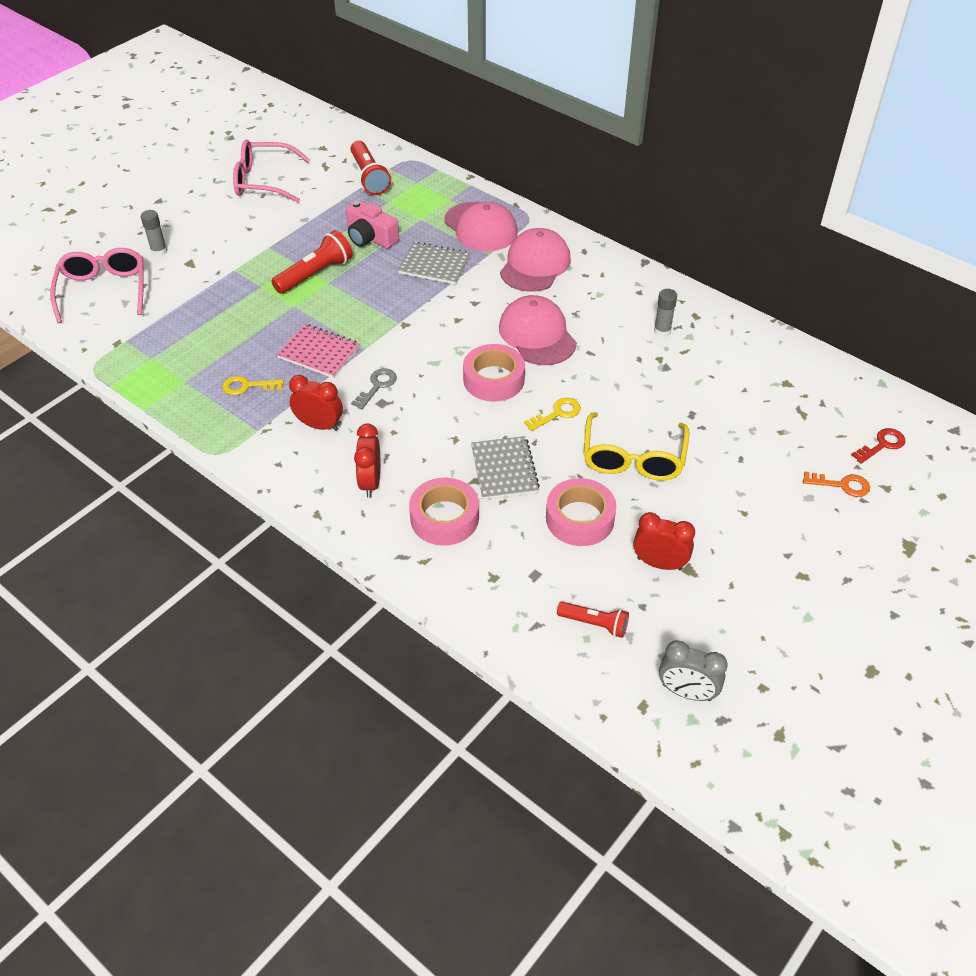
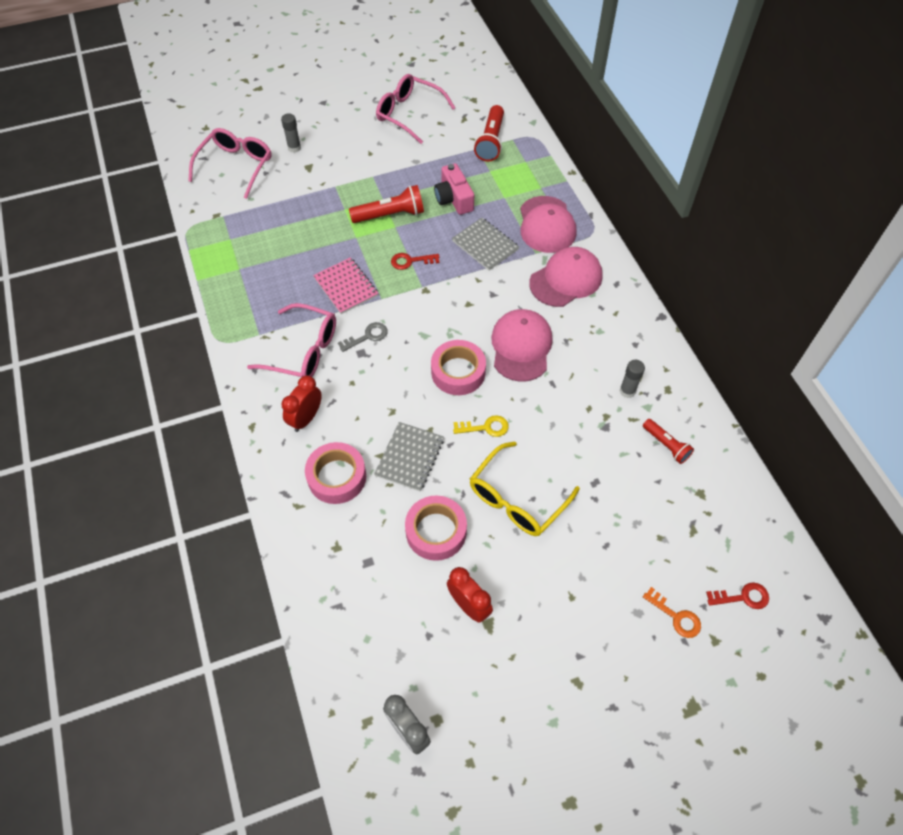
camera: 30 degrees right, 10 degrees up
(247, 386) = (277, 293): yellow key -> none
(319, 425) = (304, 351): red clock -> pink glasses
(369, 306) = (410, 261): none -> red key
(594, 624) = (381, 630): red flashlight -> red flashlight (666, 445)

